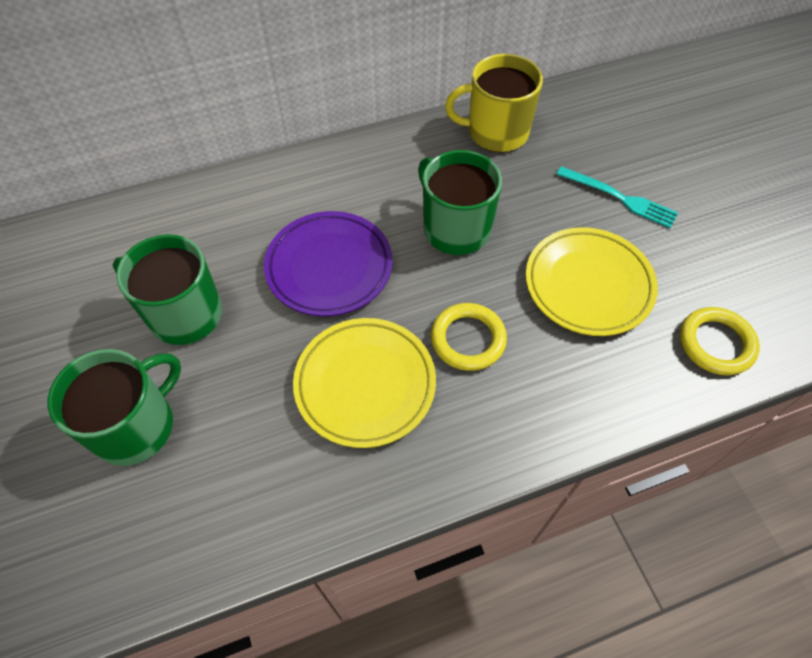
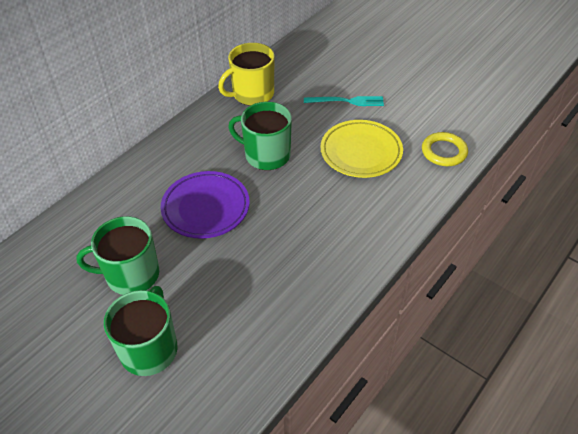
camera: 30 degrees left, 10 degrees down
(365, 384) = (274, 258): yellow plate -> none
(468, 339) = (316, 208): yellow ring -> none

